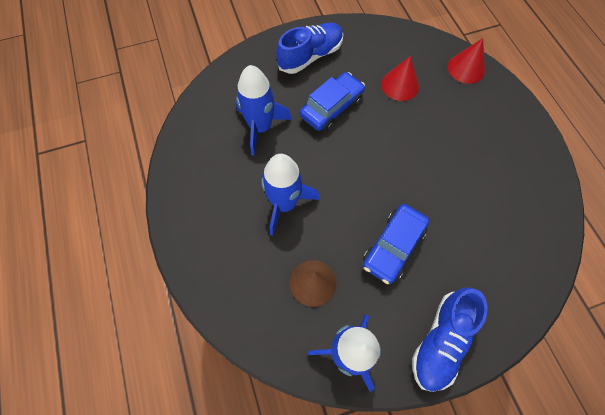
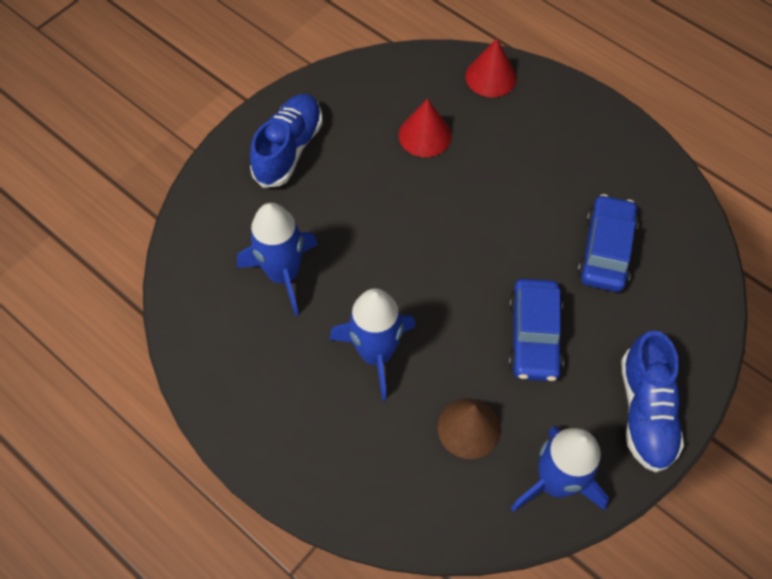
camera: 30 degrees left, 5 degrees down
(331, 107) = (358, 204): blue car -> blue car (605, 250)

